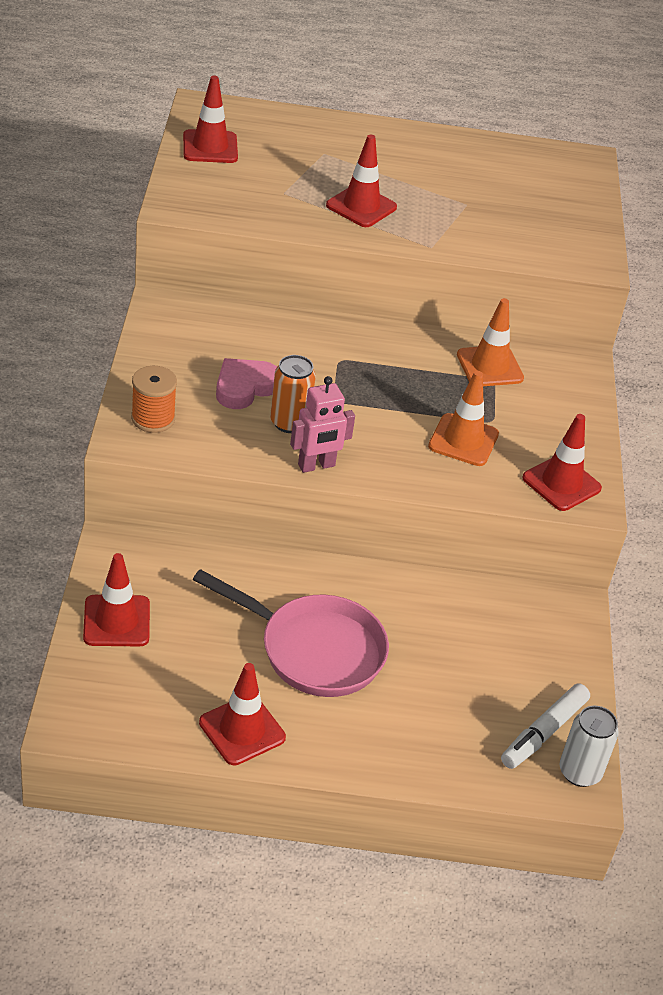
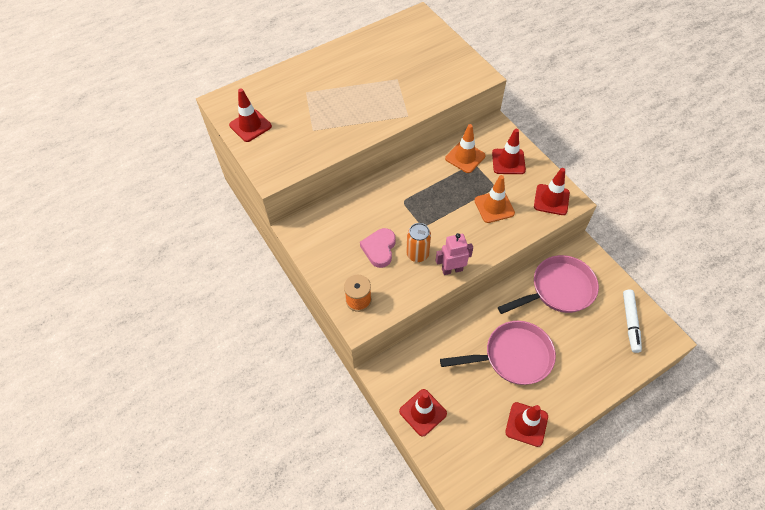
camera: 30 degrees left, 15 degrees up
(316, 465) = (452, 269): pink robot -> pink robot turned 135 degrees counterclockwise
(361, 206) = (355, 113): red traffic cone -> red traffic cone (508, 161)
(477, 625) = (558, 290): none -> pink pan
(579, 772) = (659, 331): white can -> none

